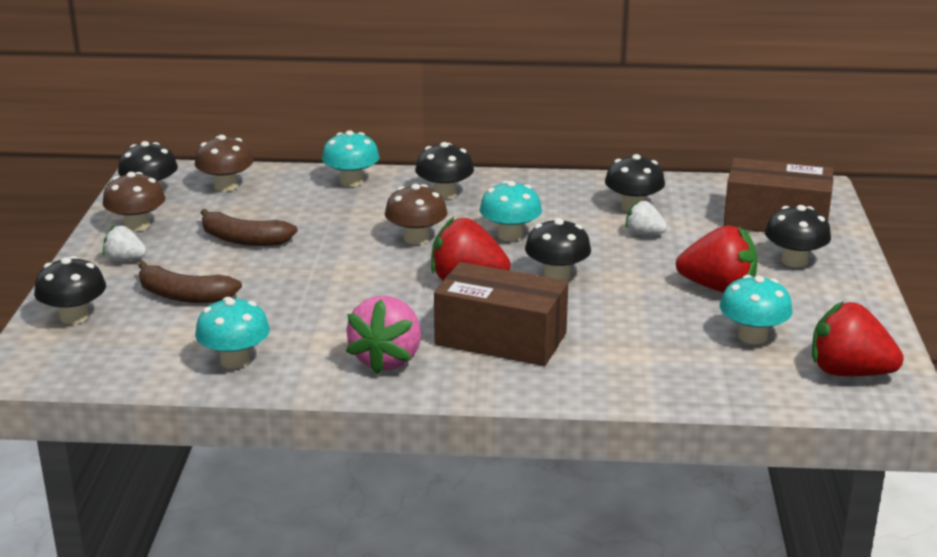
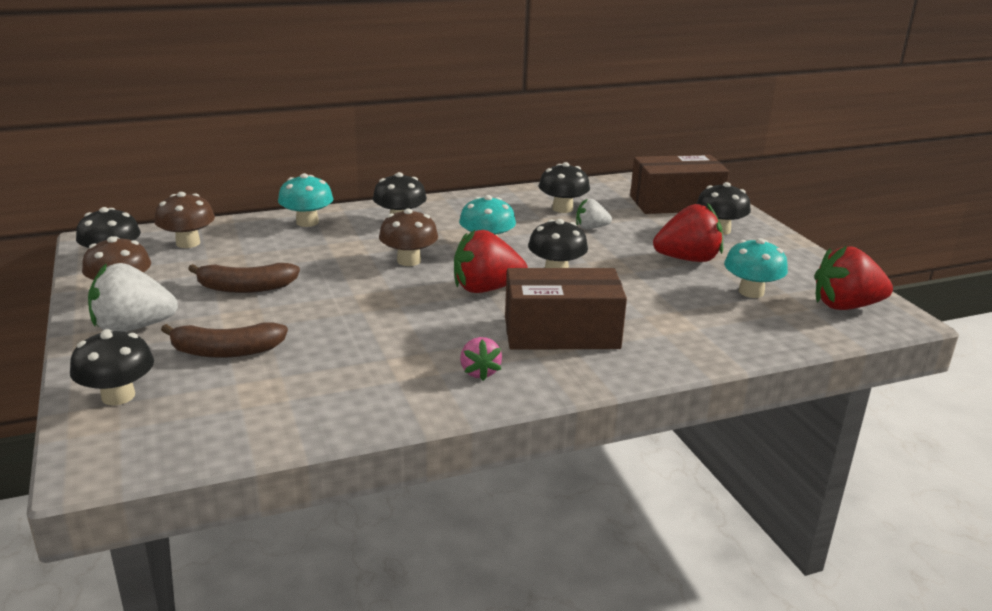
camera: 25 degrees left, 0 degrees up
(125, 260) = (133, 327): white strawberry -> white strawberry, size x1.79
(235, 360) = (332, 404): turquoise mushroom -> none
(387, 359) = (479, 372): pink strawberry -> pink strawberry, size x0.56

